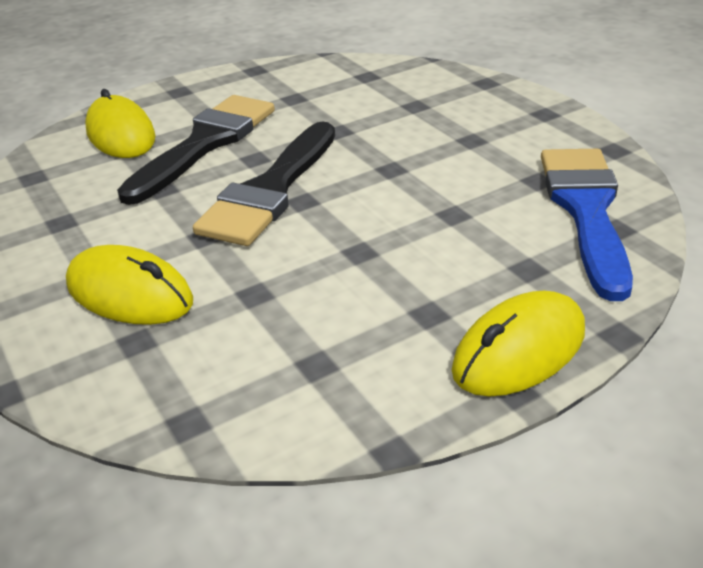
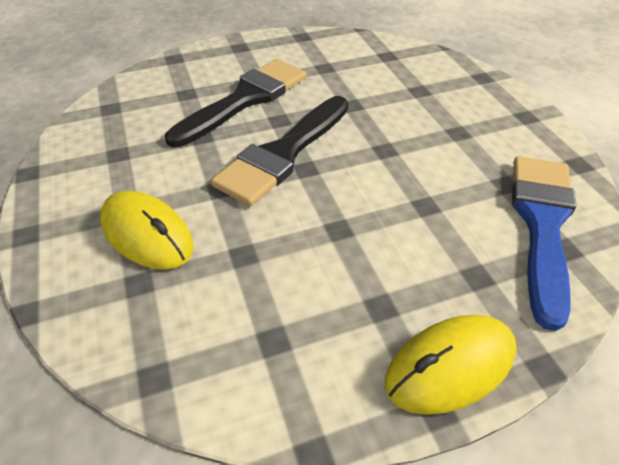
camera: 10 degrees right, 10 degrees up
(121, 134) = (185, 80): yellow mouse -> none

